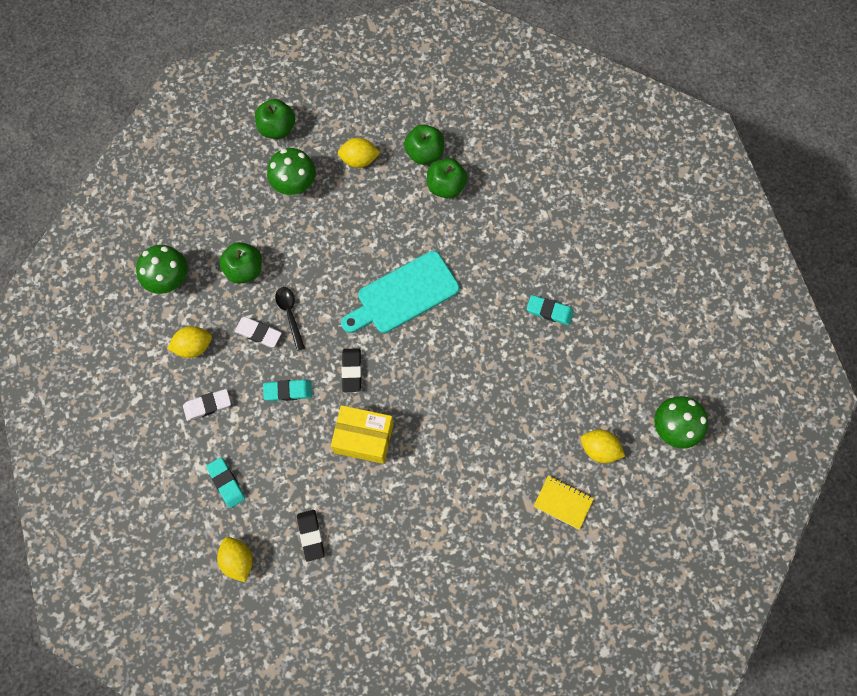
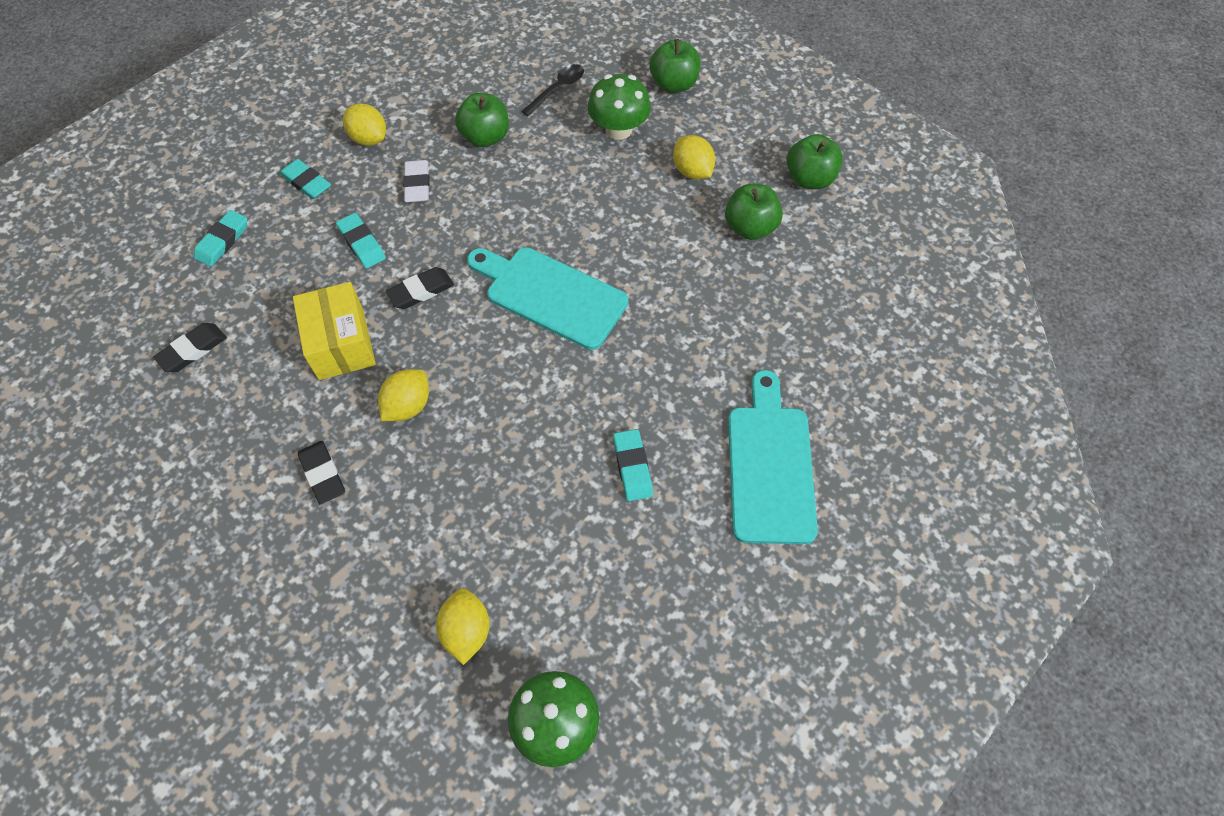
camera: 60 degrees right, 10 degrees down
(168, 279) = (434, 82): green mushroom -> none
(207, 405) = (306, 182): white eraser -> turquoise eraser
(238, 560) = (134, 295): yellow lemon -> yellow lemon (408, 406)
(290, 314) = (457, 201): black spoon -> black spoon (557, 89)
(446, 186) = (723, 269): green apple -> green apple (809, 179)
(455, 488) = (323, 474): none -> black eraser
(563, 502) = (364, 619): yellow notebook -> none
(589, 239) = (770, 466): none -> turquoise cutting board

